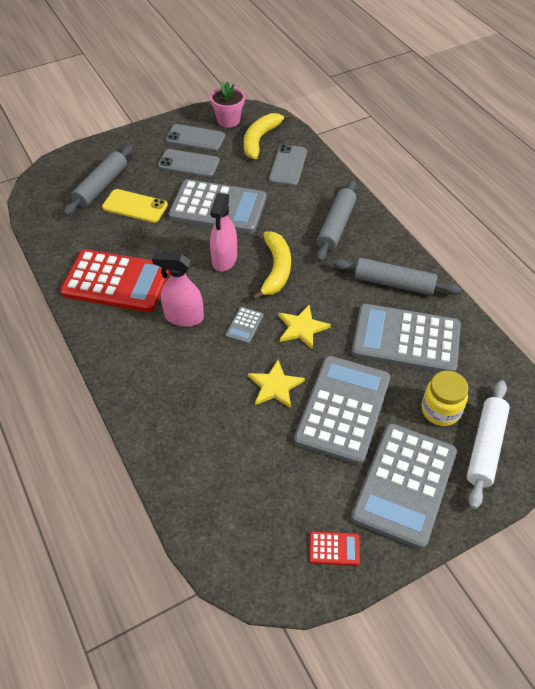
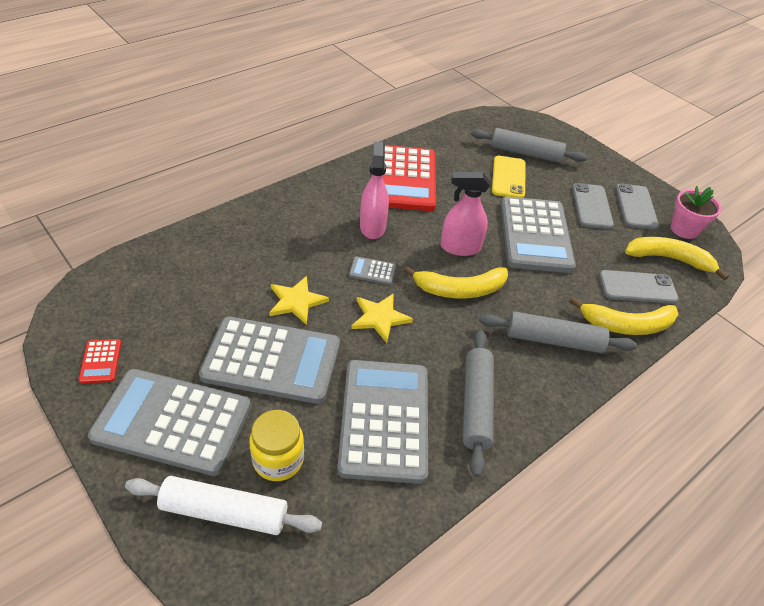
camera: 75 degrees right, 5 degrees down
(325, 183) = (626, 325): none -> yellow banana

